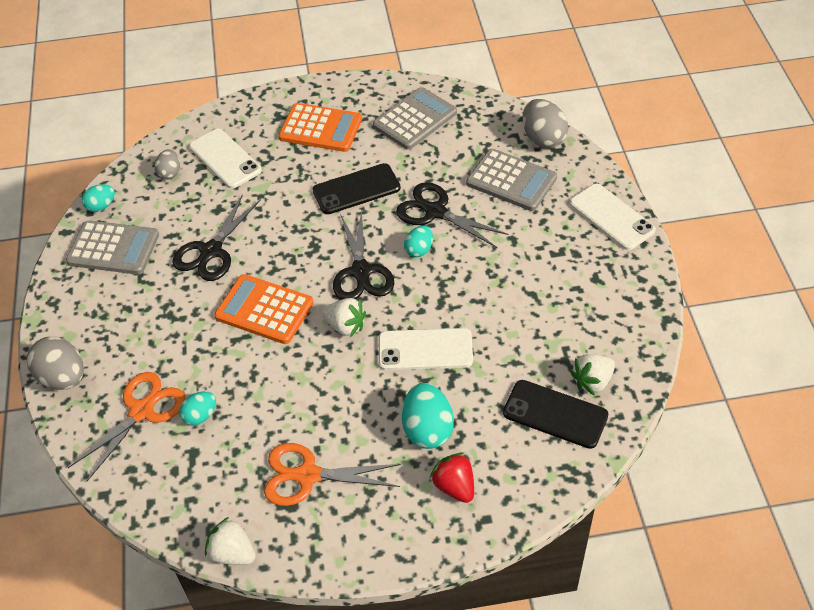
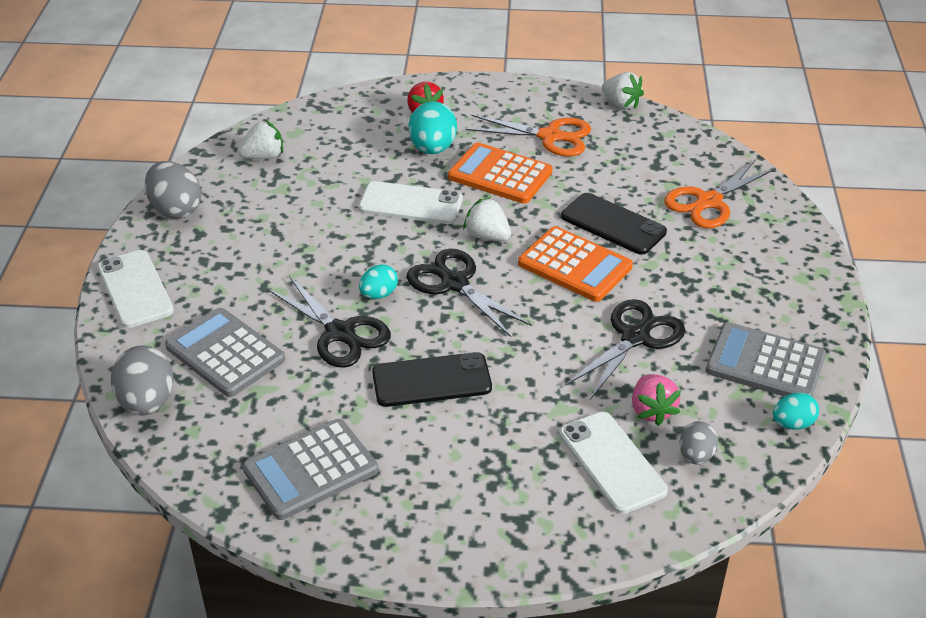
camera: 170 degrees left, 10 degrees down
(63, 377) = (798, 241): grey egg -> grey egg (176, 210)
(199, 197) = (652, 410): none -> pink strawberry
(200, 416) = (648, 189): turquoise egg -> none
(320, 128) = (458, 484): orange calculator -> orange calculator (500, 175)
(361, 271) = (454, 284): black scissors -> black scissors turned 45 degrees counterclockwise
(555, 414) = (312, 141): black phone -> black phone (613, 224)

